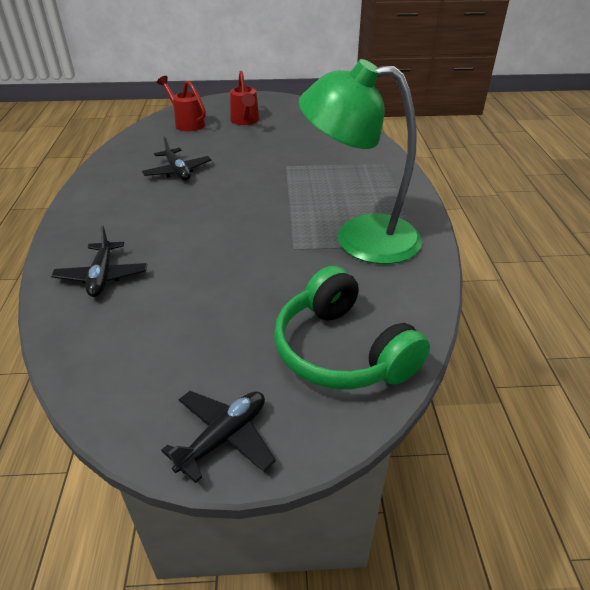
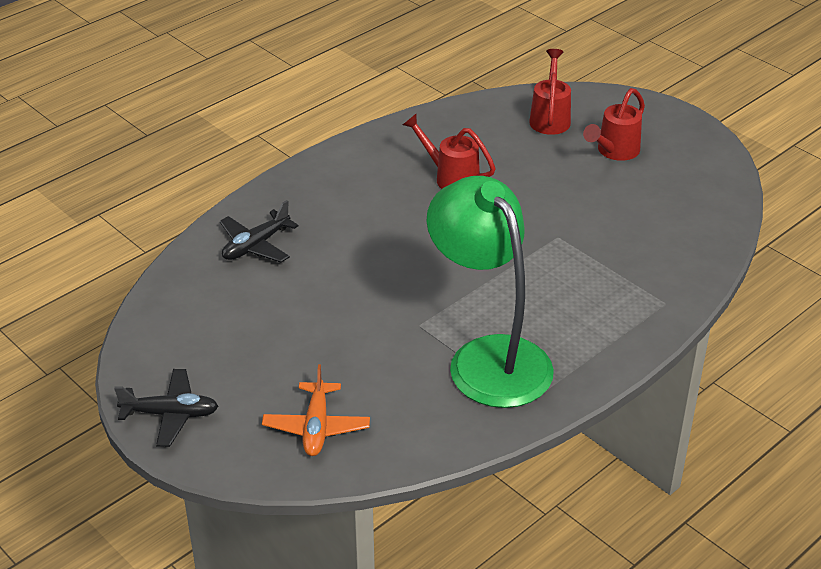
camera: 50 degrees right, 0 degrees up
(178, 171) = (451, 177): black plane -> red watering can
(342, 351) = (316, 427): green headphones -> orange plane

